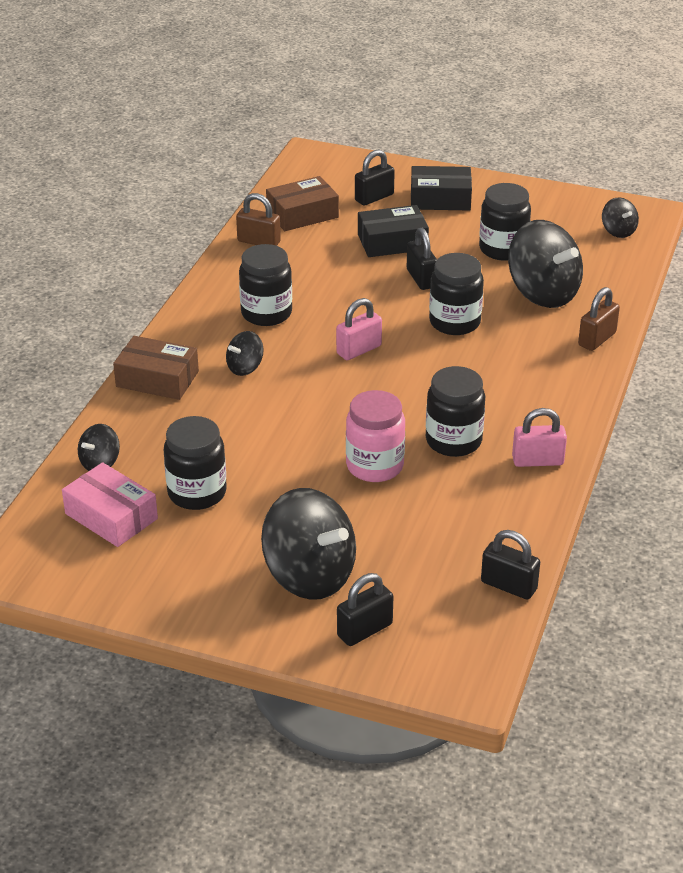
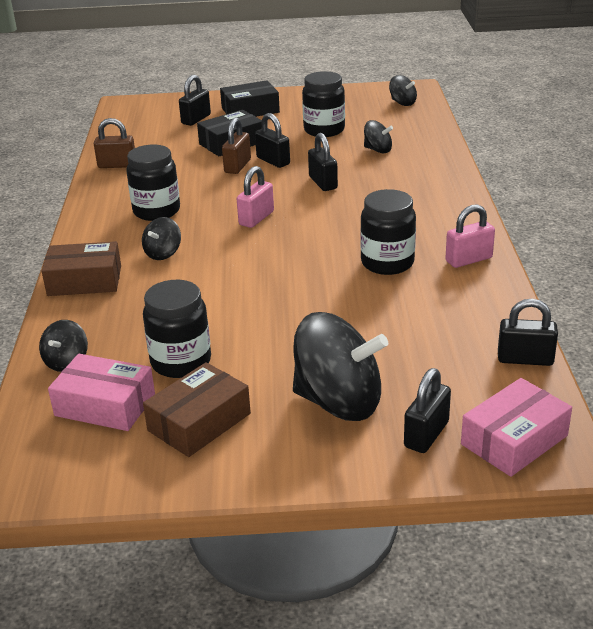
camera: 20 degrees left, 5 degrees down
(302, 214) = (143, 141): brown box -> brown box (199, 422)
(374, 466) = (333, 298): pink jar -> none
(437, 659) = (514, 440): none -> pink box
(454, 322) = (323, 183): black jar -> black padlock
(543, 293) = (377, 150): black spinning top -> black spinning top, size x0.48
(597, 339) = (444, 169): brown padlock -> brown padlock (237, 166)

